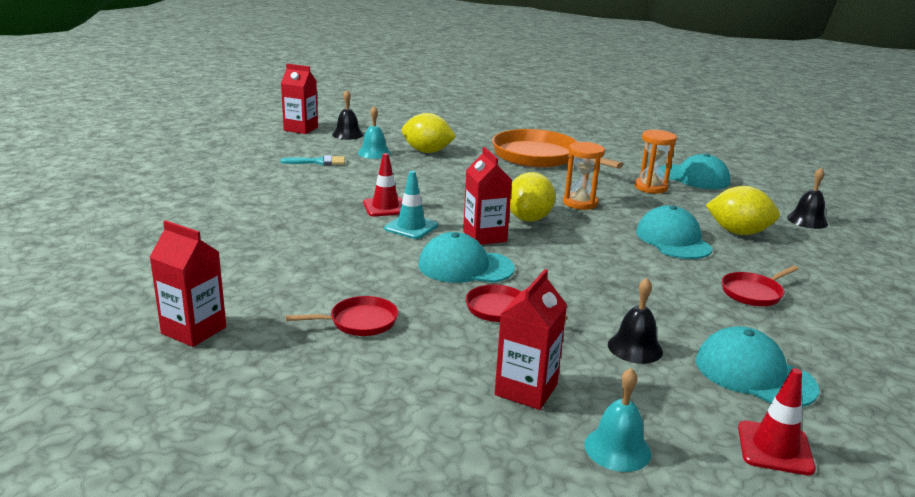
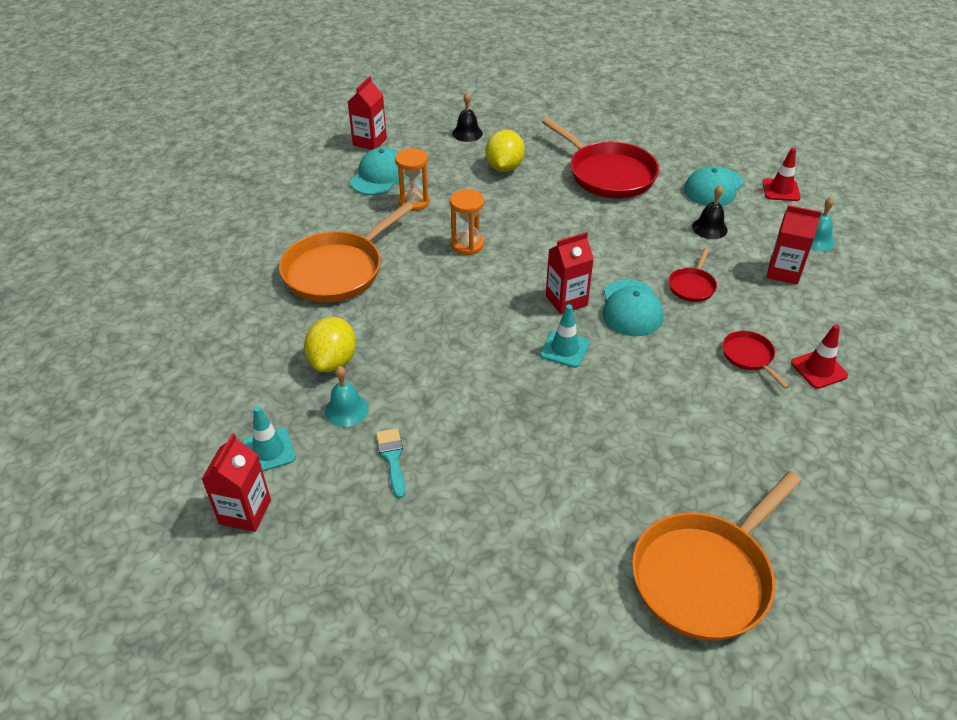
camera: 95 degrees left, 20 degrees up
(113, 246) = (705, 576): none -> orange pan
(194, 330) = (815, 450): red carton -> red carton (369, 142)
(347, 134) = (269, 451): black bell -> turquoise traffic cone
(385, 207) = (521, 374): red traffic cone -> red traffic cone (818, 369)
(529, 219) = (516, 275): yellow lemon -> none
(673, 240) = (532, 199): turquoise cap -> none
(753, 293) = (608, 174): red pan -> red pan, size x2.13

